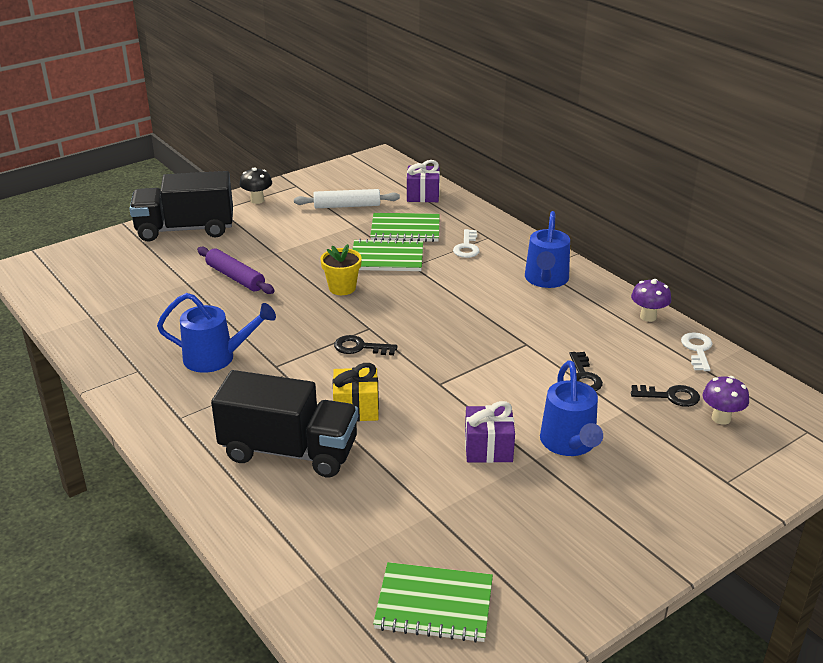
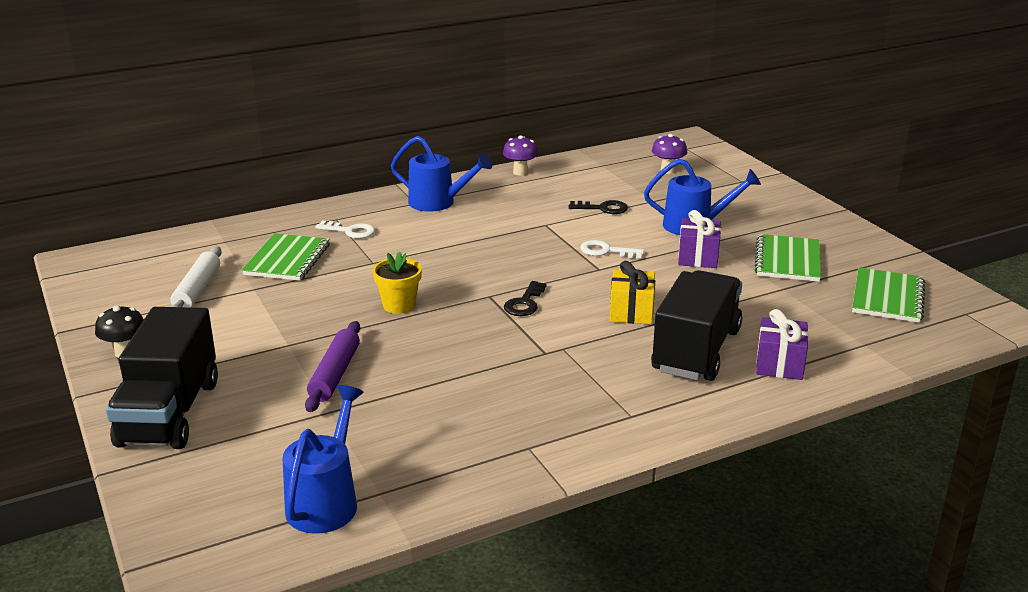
camera: 80 degrees left, 5 degrees down
(217, 358) = (518, 390): blue watering can -> blue watering can (326, 500)
(235, 277) = (335, 374): purple rolling pin -> purple rolling pin turned 45 degrees counterclockwise
(387, 258) = (347, 275): green notebook -> green notebook (787, 260)
(423, 195) = (209, 242): purple gift -> purple gift (779, 364)
(670, 396) = (637, 182): black key -> none
(697, 350) = (576, 163): white key -> white key (606, 251)

